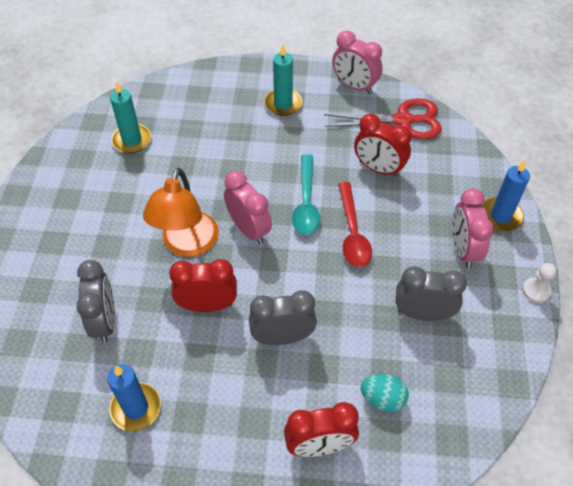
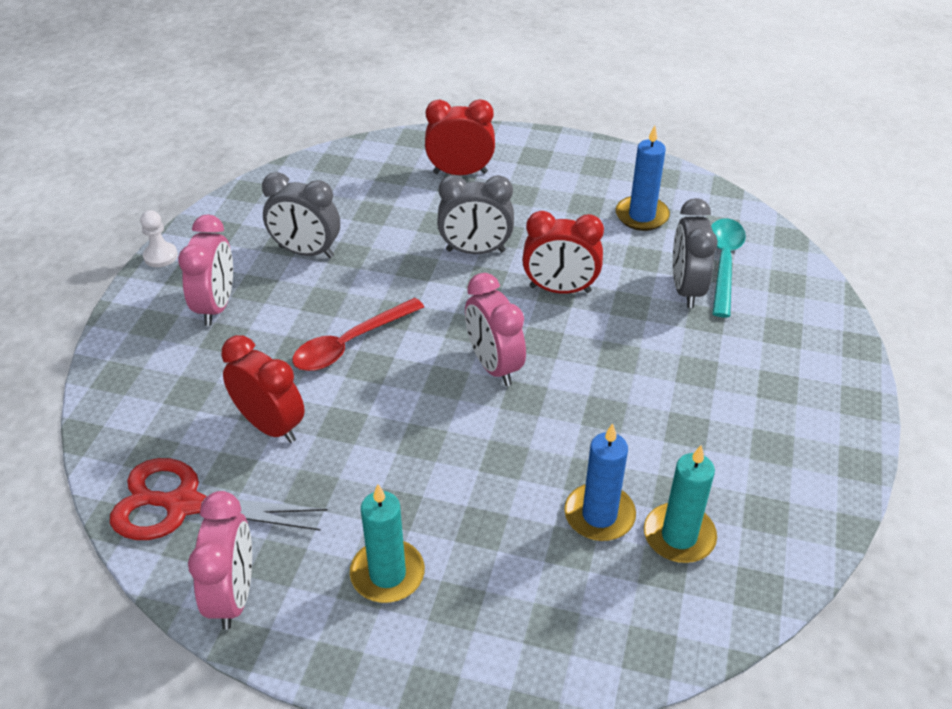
camera: 170 degrees left, 10 degrees down
(187, 244) = (583, 358): orange lamp -> none
(306, 202) = (401, 391): turquoise spoon -> turquoise spoon (723, 263)
(352, 232) = (350, 343): red spoon -> red spoon turned 135 degrees counterclockwise
(354, 86) = (233, 595): pink clock -> pink clock turned 45 degrees clockwise
(382, 399) = (385, 194): turquoise egg -> none
(500, 216) = (137, 338): blue candle -> blue candle (599, 515)

